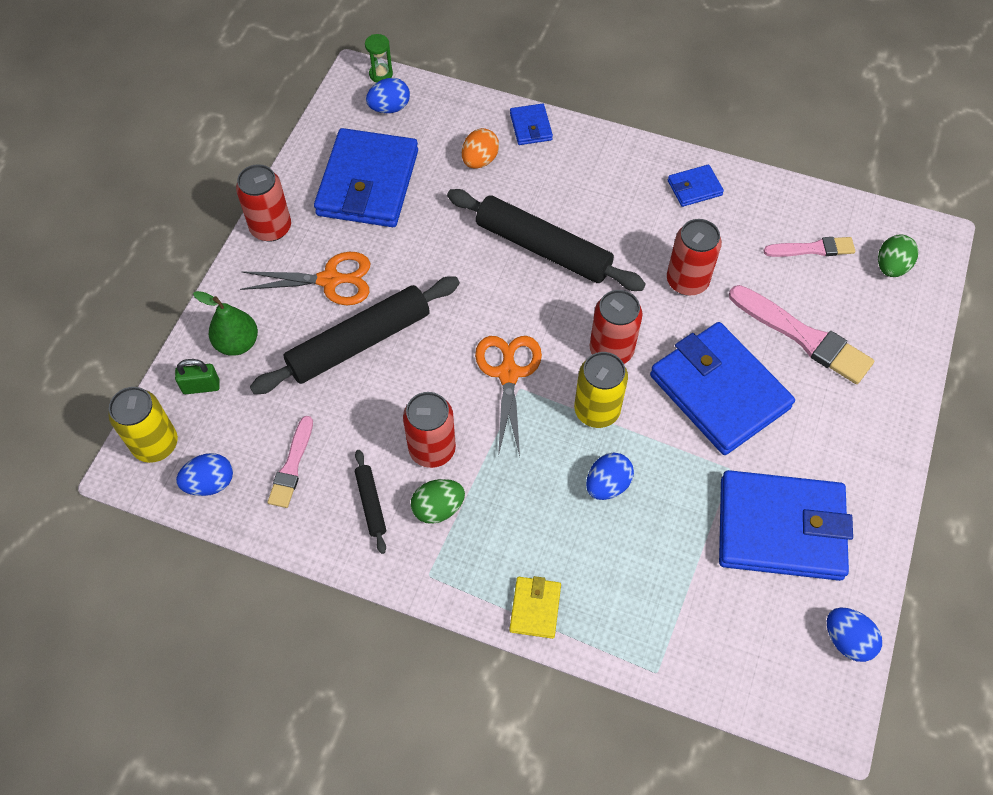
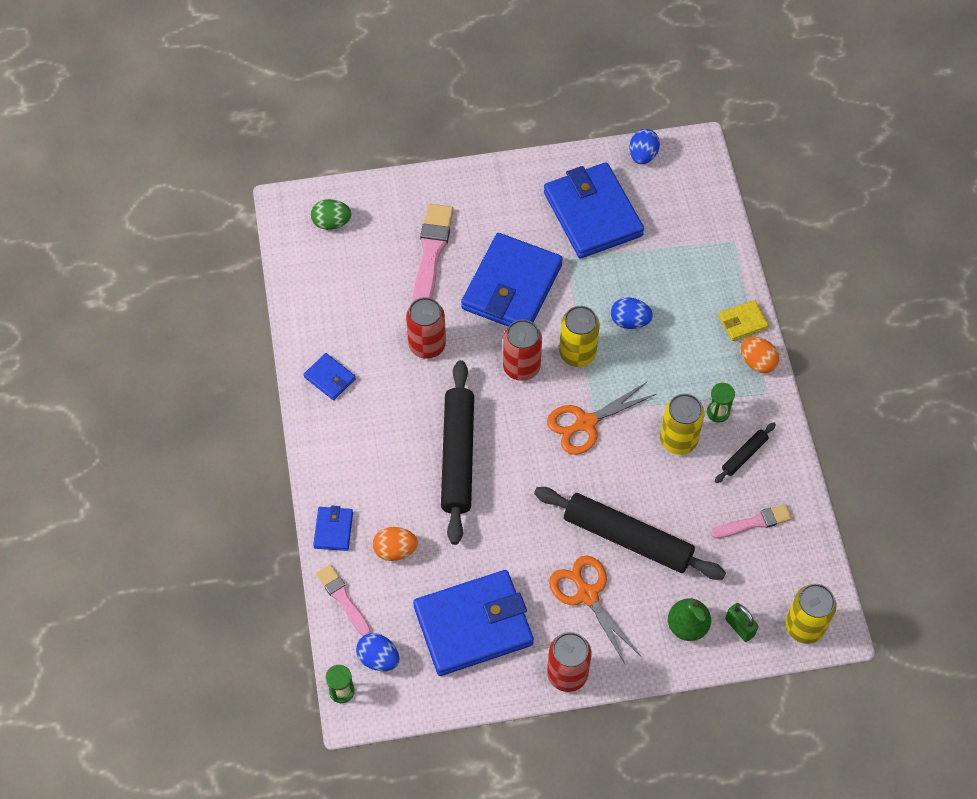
camera: 120 degrees left, 0 degrees up
(210, 483) = (805, 568): blue egg -> none
(432, 449) = (678, 440): red can -> yellow can
(438, 508) = (718, 412): green egg -> green hourglass
(473, 590) = (757, 362): none -> orange egg
(531, 127) = (333, 530): blue wallet -> blue wallet turned 45 degrees counterclockwise
(812, 249) = (344, 277): pink brush -> pink brush (343, 599)

